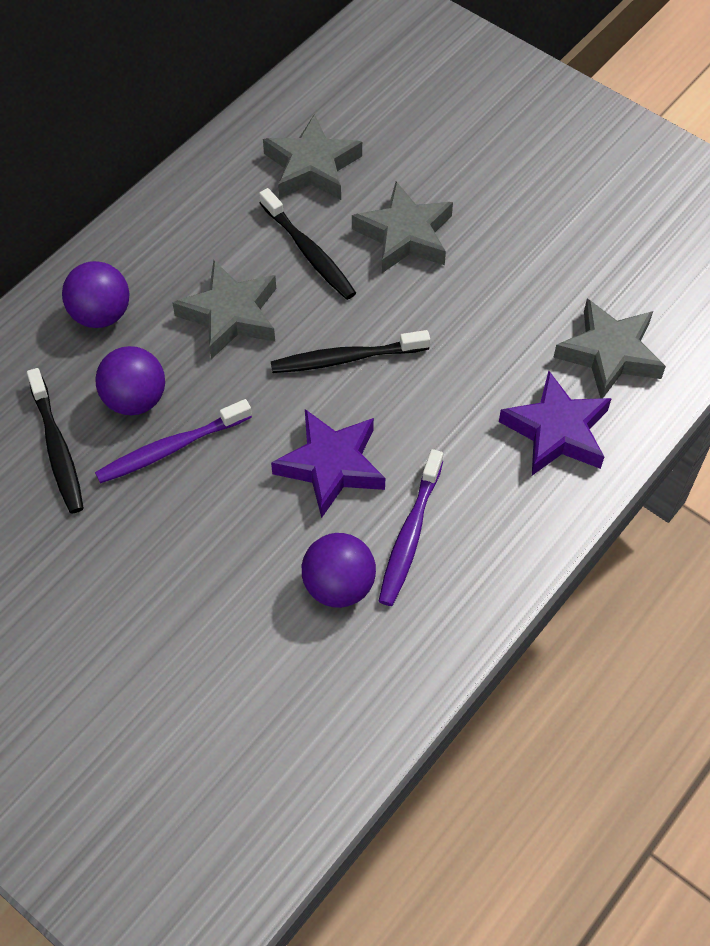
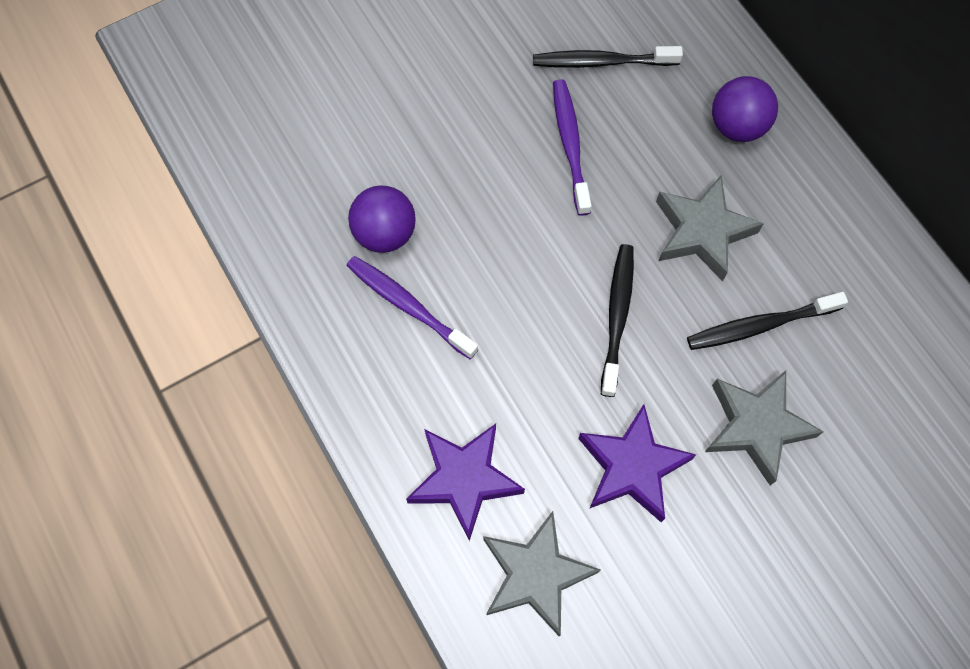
camera: 110 degrees right, 10 degrees up
(135, 399) = (632, 130): purple ball -> none
(312, 167) = (878, 366): grey star -> none
(331, 466) = (503, 265): purple star -> purple star (632, 467)

